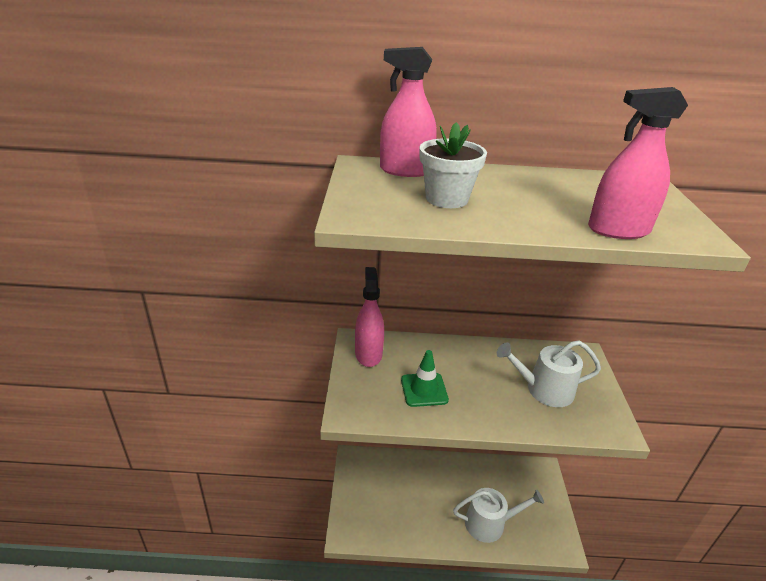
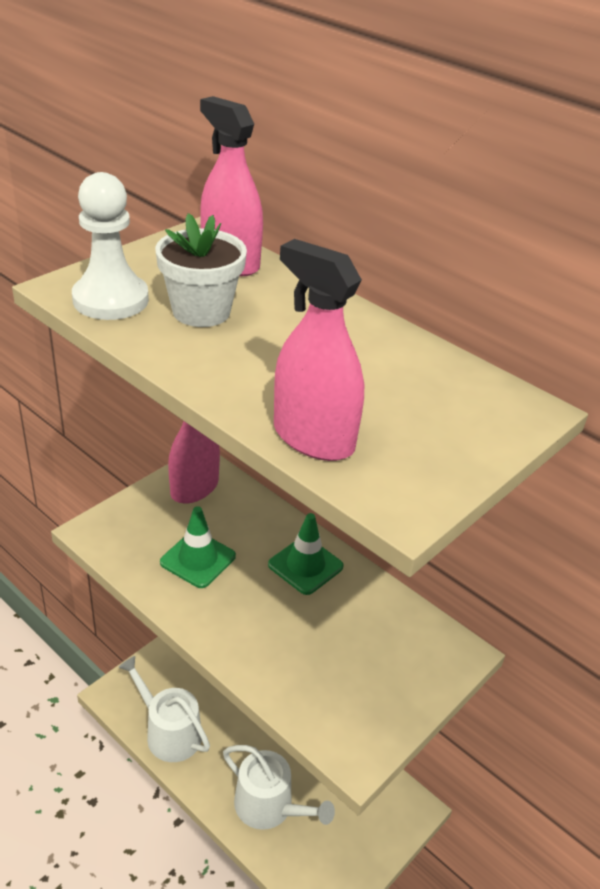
camera: 40 degrees right, 5 degrees up
(390, 213) = (110, 300): none -> white pawn
(476, 358) = (305, 565): none -> green traffic cone
(544, 389) = (333, 651): white watering can -> white watering can (169, 732)

